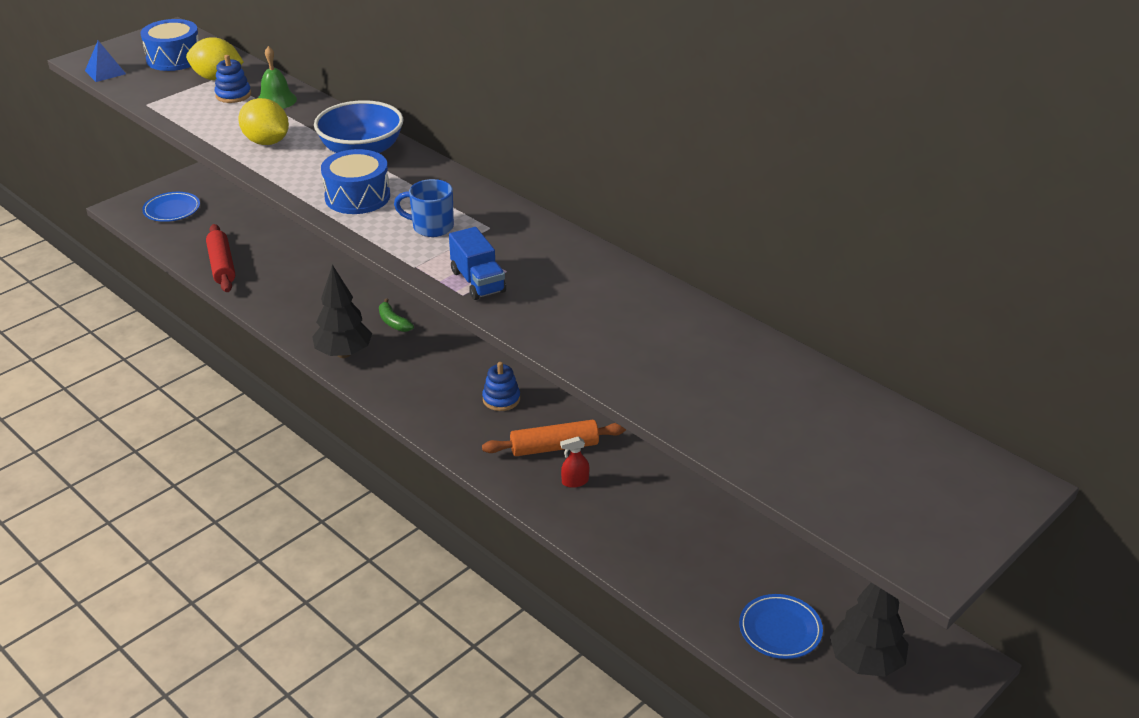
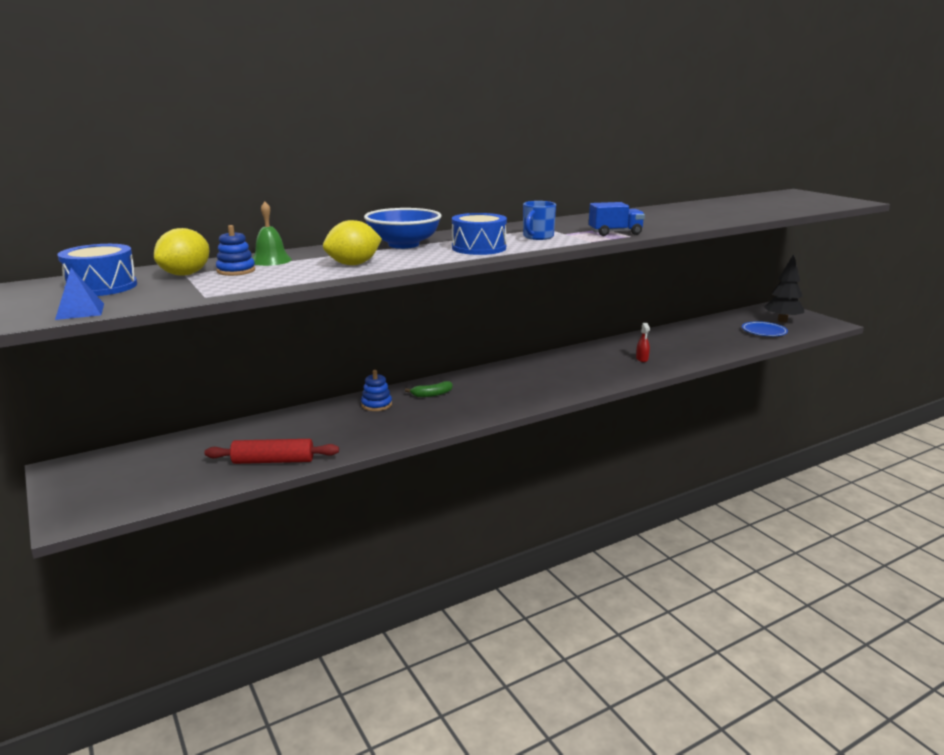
camera: 75 degrees left, 15 degrees down
(172, 210) = (120, 486): blue plate -> none
(344, 353) = (464, 414): black tree -> none
(501, 399) = (549, 369): blue stacking toy -> blue stacking toy (376, 405)
(554, 447) = (606, 360): orange rolling pin -> none

